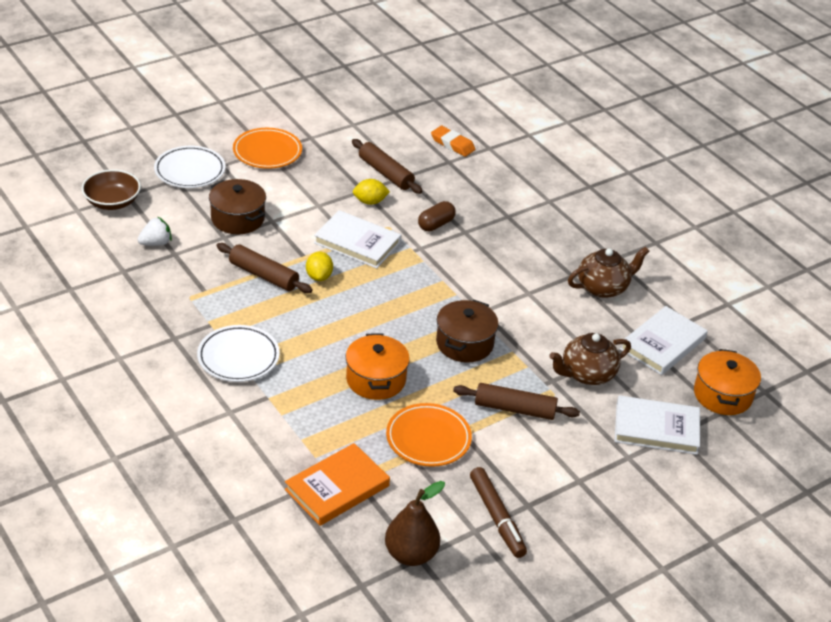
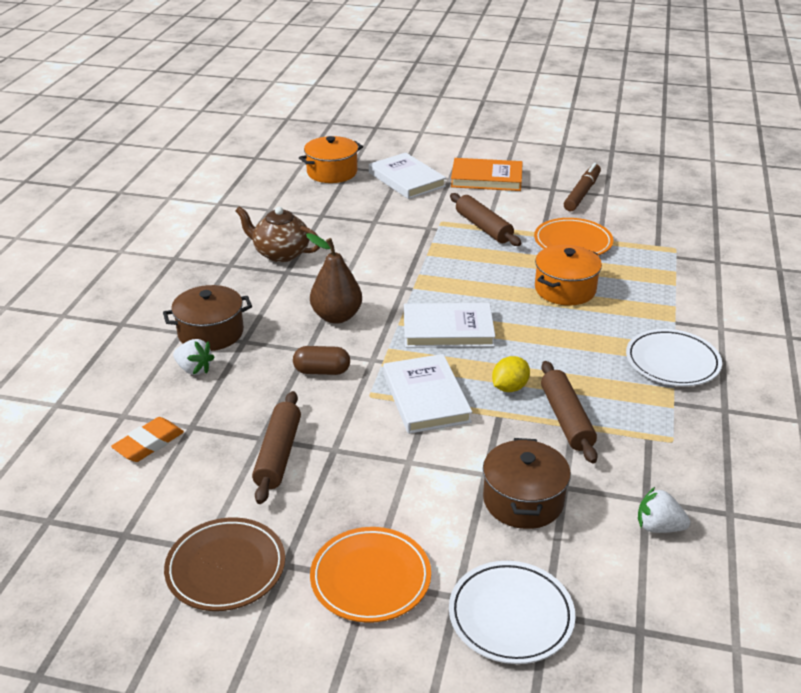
camera: 130 degrees left, 5 degrees down
(112, 202) = (672, 630): brown bowl -> none
(333, 124) = (226, 568): none -> brown plate
(337, 488) = (678, 249): orange book -> orange book (486, 178)
(370, 202) = (348, 432): yellow lemon -> none
(411, 554) = (664, 203): brown pear -> brown pear (336, 316)
(452, 144) = (149, 444): orange eraser -> orange eraser turned 45 degrees clockwise
(464, 343) = (456, 276): brown pot -> brown pot (211, 333)
(502, 186) = (194, 369): none -> white strawberry
(587, 374) = (398, 219): brown teapot -> none
(662, 344) = (312, 208): white book -> white book (448, 330)

